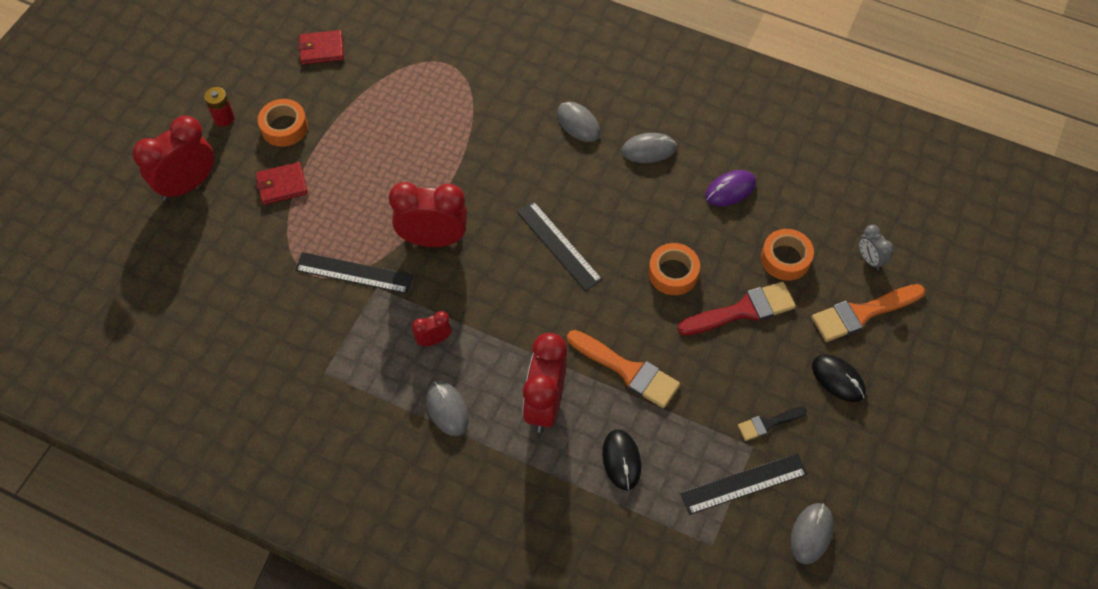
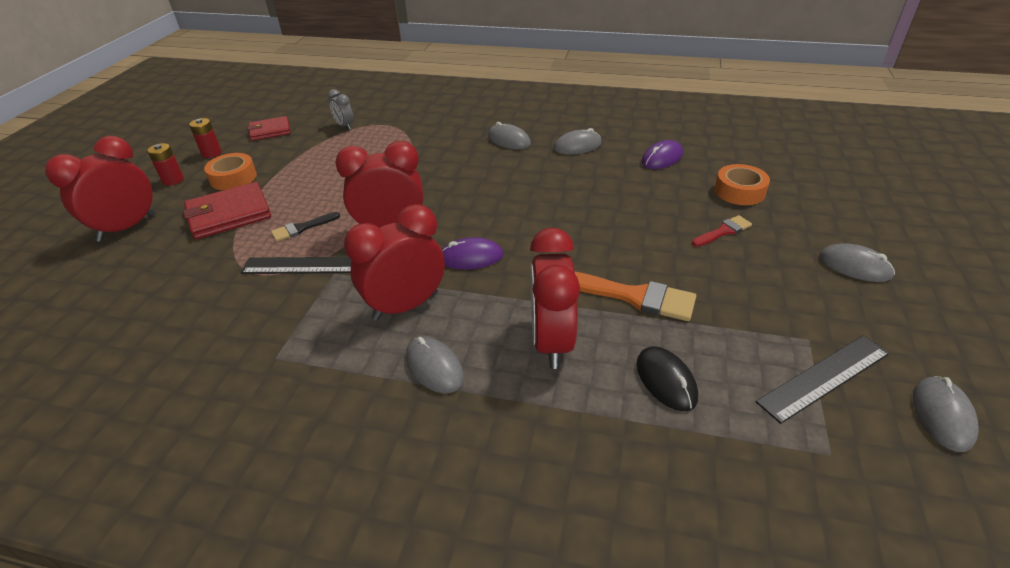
camera: 10 degrees left, 20 degrees down
(260, 79) = (211, 153): none -> red battery
(282, 185) = (229, 214): red wallet -> red wallet, size x1.57
(434, 340) = (405, 306): red clock -> red clock, size x2.02
(500, 294) = (471, 257): none -> purple mouse
(559, 245) = (519, 214): black ruler -> none
(673, 273) = (640, 216): orange tape -> none
(742, 311) = (723, 231): red brush -> red brush, size x0.57
(768, 423) = (811, 315): black brush -> black brush (302, 228)
(838, 379) = (854, 266): black mouse -> grey mouse
(862, 313) = (838, 215): orange brush -> none
(869, 259) = (815, 181): grey clock -> grey clock (344, 126)

